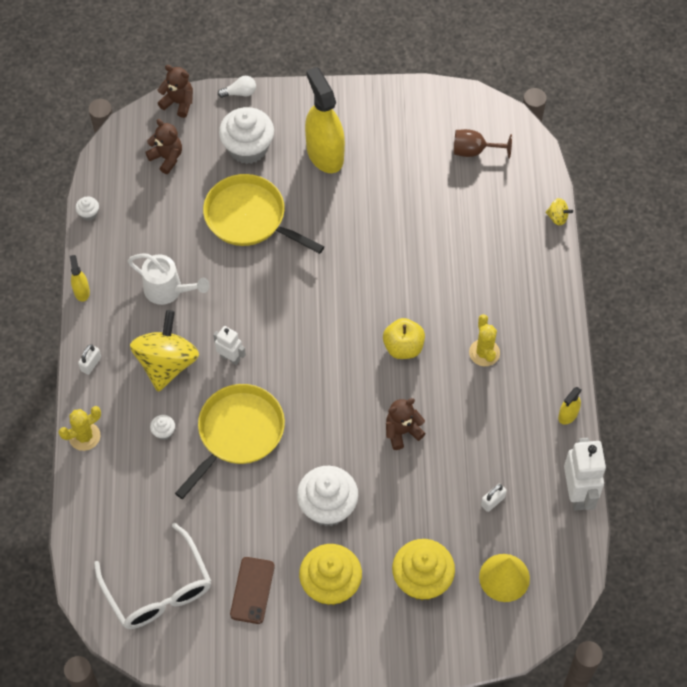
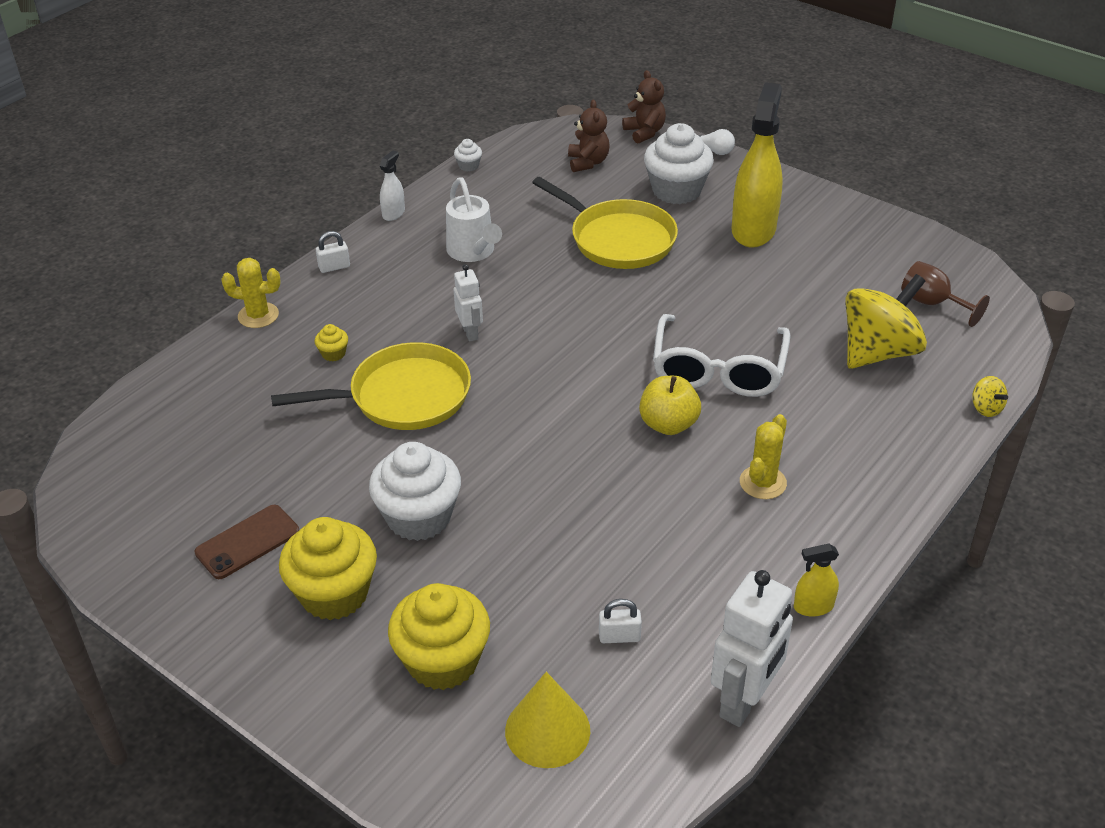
camera: 40 degrees right, 20 degrees down
(81, 291) = (393, 213): yellow spray bottle -> white spray bottle
(158, 589) = (161, 478): white glasses -> white glasses (718, 370)
(163, 432) = (333, 353): white cupcake -> yellow cupcake
(166, 363) = (403, 304): yellow spinning top -> yellow spinning top (878, 352)
(249, 217) = (618, 239): yellow pan -> yellow pan turned 150 degrees clockwise
(402, 431) = (582, 499): brown teddy bear -> none

